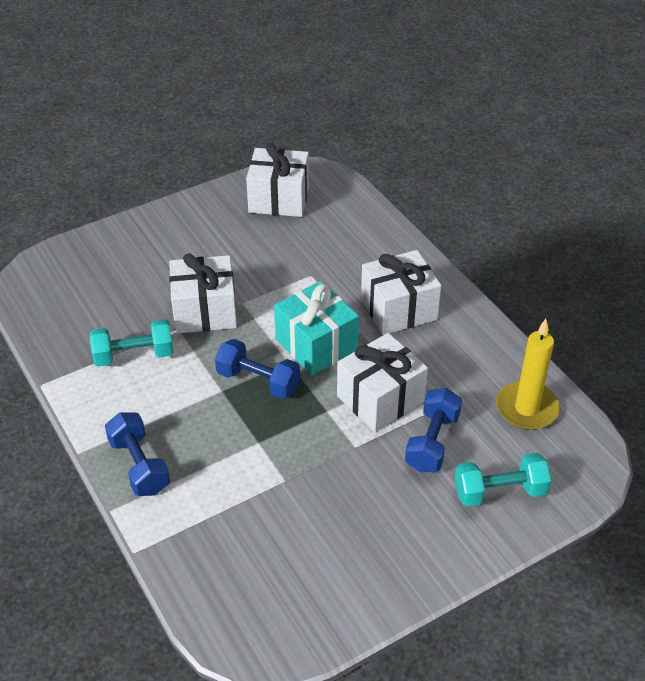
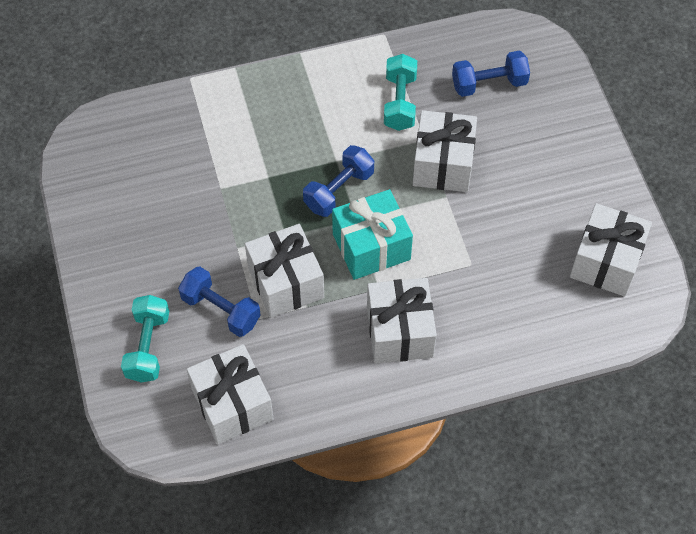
camera: 105 degrees right, 15 degrees up
(139, 466) = (272, 91): blue dumbbell -> blue dumbbell (489, 84)
(526, 408) = (232, 404): yellow candle -> white gift

